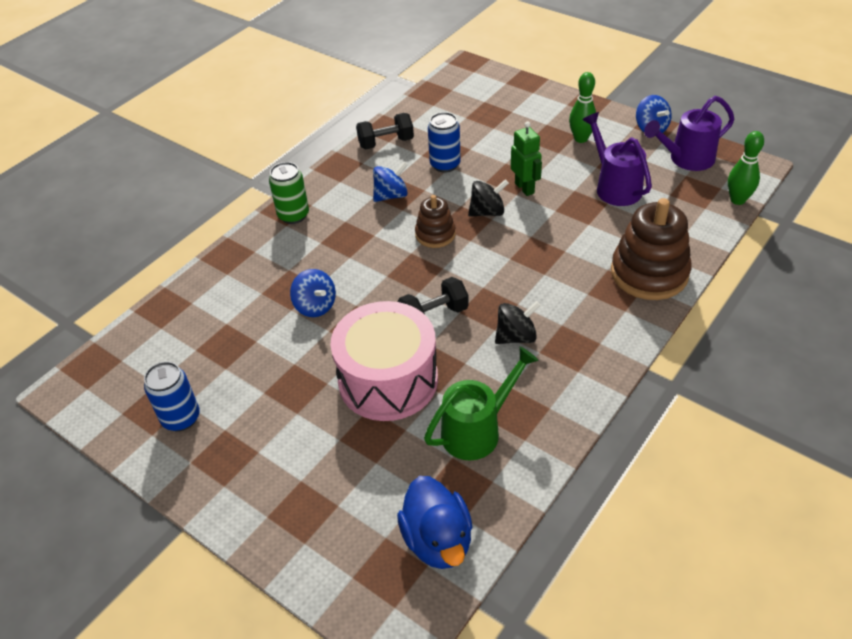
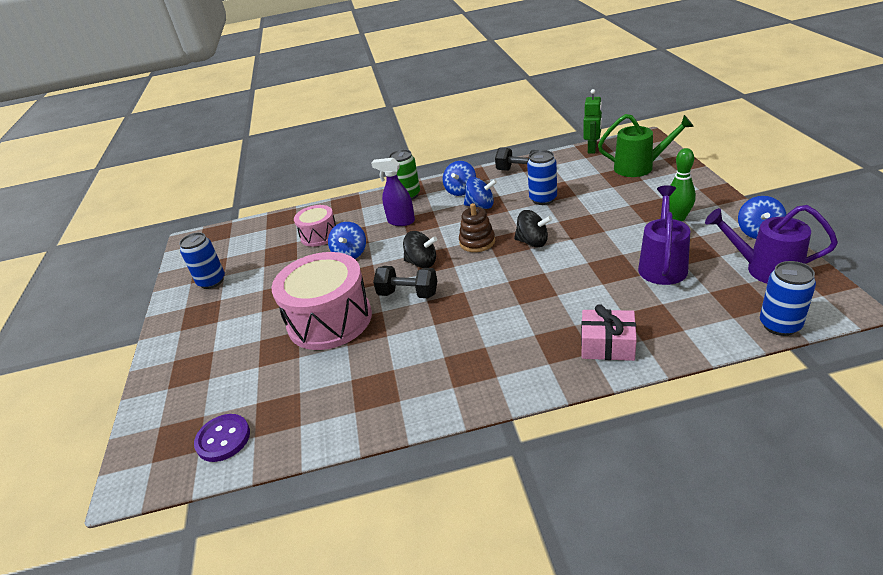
camera: 45 degrees right, 10 degrees down
(246, 304) = (319, 235): none -> pink drum
(325, 247) = (401, 221): none -> purple spray bottle
(348, 187) = (461, 190): none -> blue spinning top
(437, 540) = (223, 439): blue duck -> purple button
(478, 430) = (336, 384): green watering can -> green watering can (640, 167)
(516, 336) = (442, 337): black spinning top -> black spinning top (422, 263)
(524, 188) = (583, 237): green robot -> green robot (592, 149)
(649, 273) = (607, 345): brown stacking toy -> pink gift
(737, 200) = (780, 325): green bowling pin -> blue can

